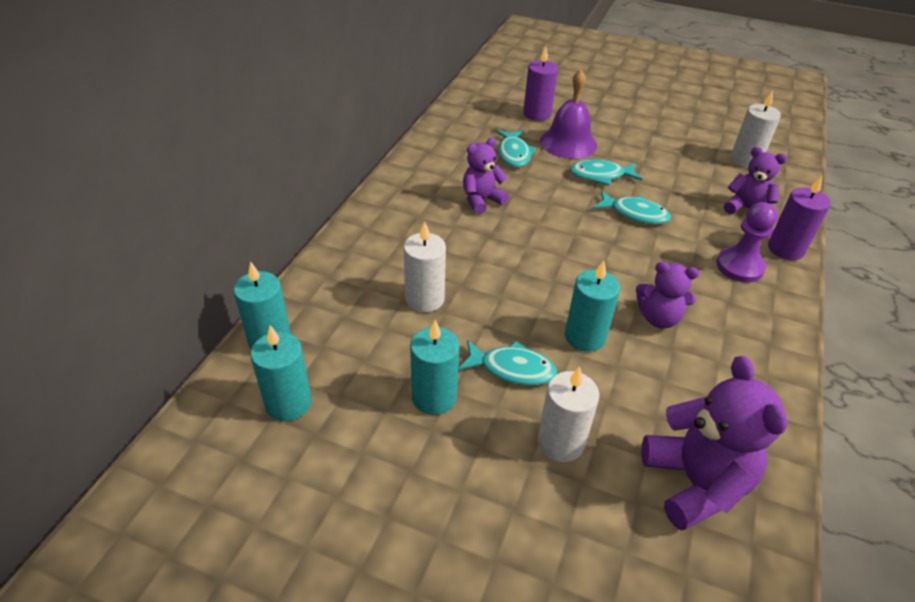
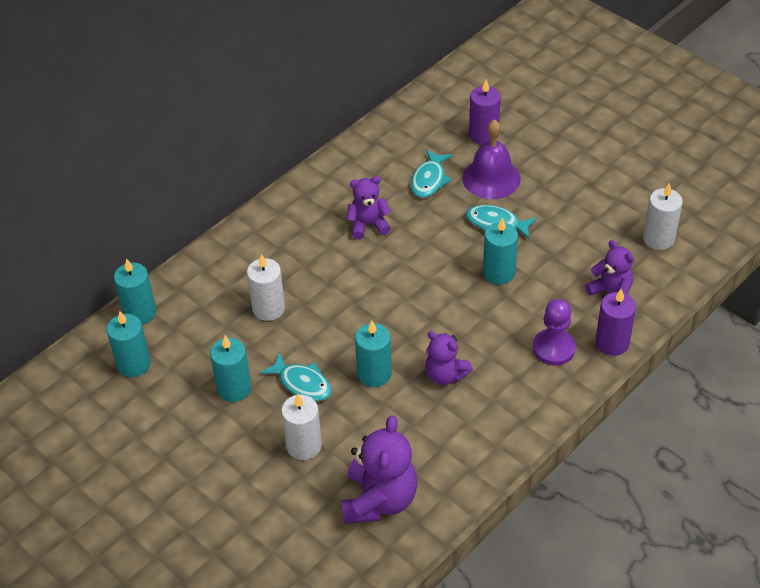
camera: 25 degrees right, 5 degrees up
(635, 214) = (498, 272): turquoise fish -> turquoise candle

